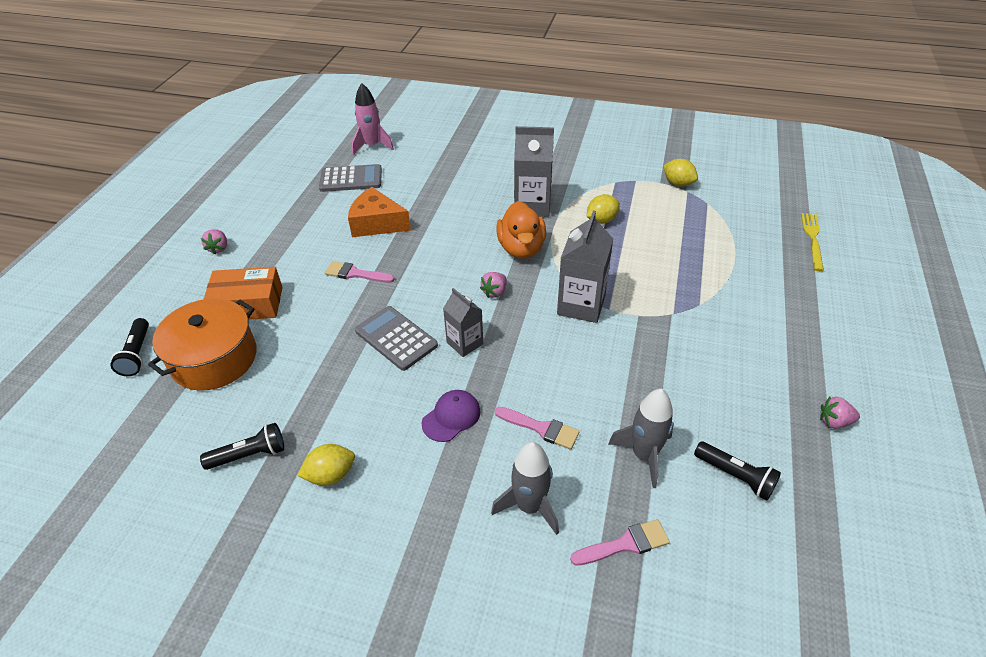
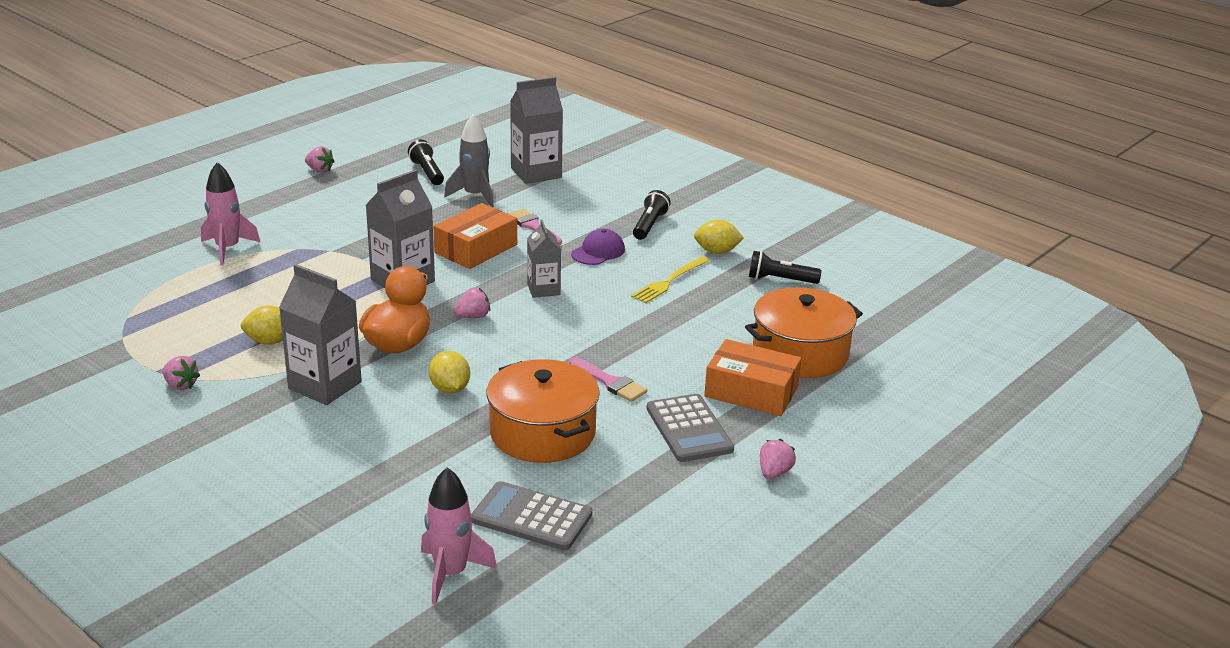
camera: 155 degrees left, 15 degrees down
(137, 354) = (885, 383): black flashlight -> black flashlight (649, 225)
(377, 223) = (542, 433): orange cheese -> orange pot
(396, 338) = (606, 313): grey calculator -> grey calculator (689, 429)
(451, 417) = (598, 252): purple cap -> purple cap turned 150 degrees clockwise
(529, 506) = (581, 200): grey rocket -> none
(563, 369) = (476, 249): none -> orange box
(609, 177) = (181, 385): none -> pink strawberry
(625, 544) = (536, 173): pink brush -> grey carton
(678, 183) = (116, 348): yellow lemon -> yellow lemon (450, 389)
(743, 281) = (228, 249): none -> pink rocket
(812, 239) = (98, 254): yellow fork -> yellow fork (669, 281)

